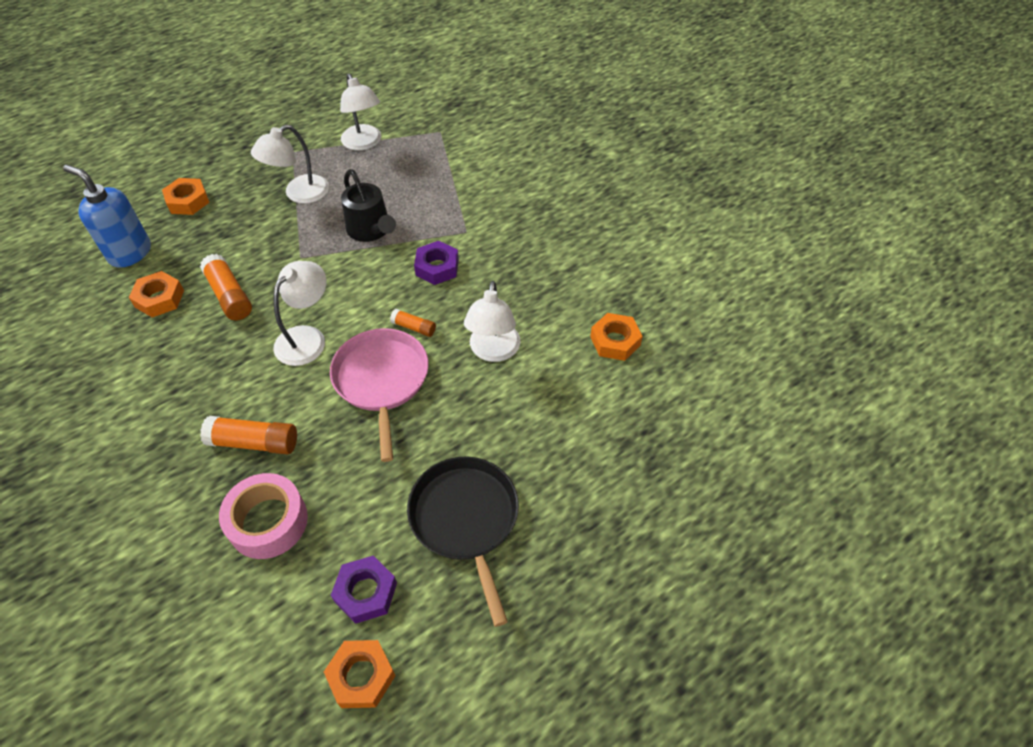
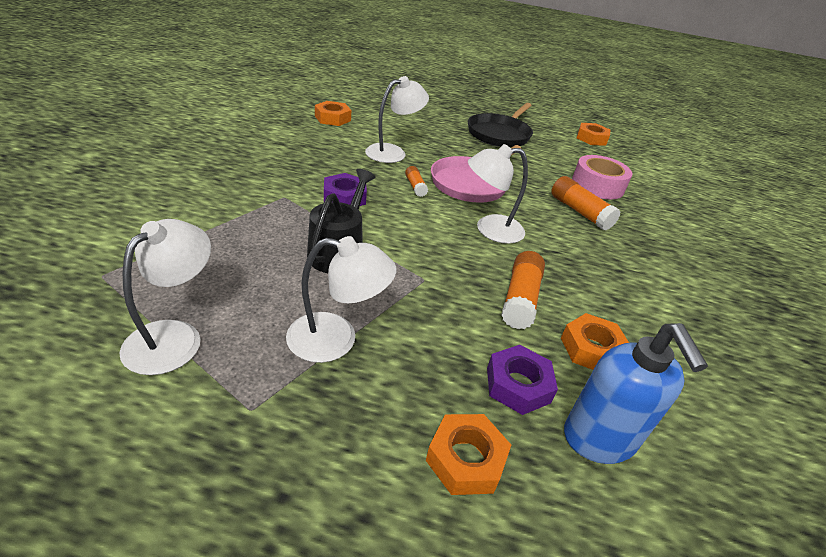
camera: 135 degrees left, 15 degrees down
(366, 592) = (568, 148): purple nut -> purple nut (518, 385)

